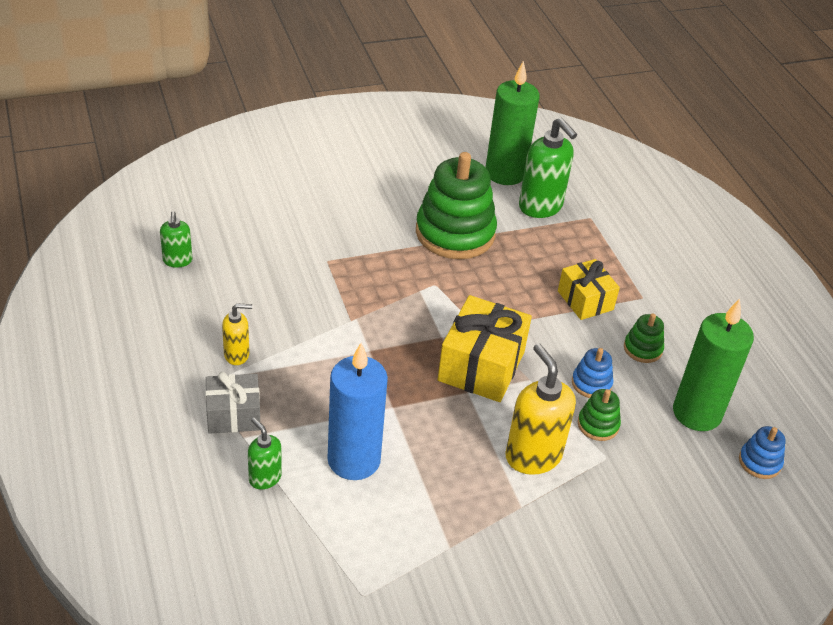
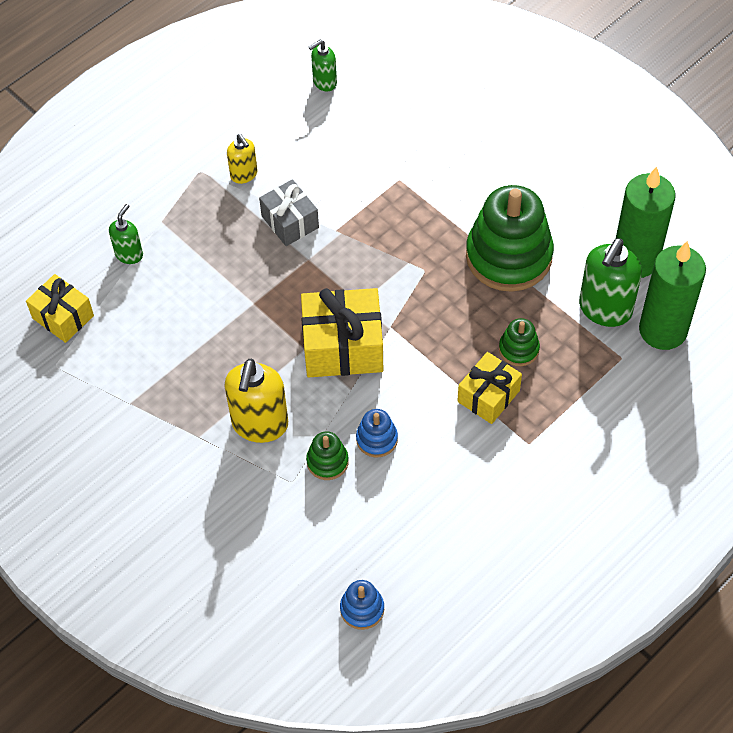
camera: 70 degrees right, 15 degrees up
(233, 415) = (179, 204): grey gift -> grey gift (290, 222)
(304, 565) = (63, 317): none -> yellow gift
(354, 460) = (180, 302): blue candle -> none
(533, 456) = (260, 425): yellow soap dispenser -> yellow soap dispenser turned 150 degrees clockwise
(642, 349) = (452, 466): green stacking toy -> green stacking toy (518, 349)
(697, 413) = (393, 538): green candle -> green candle (663, 330)

